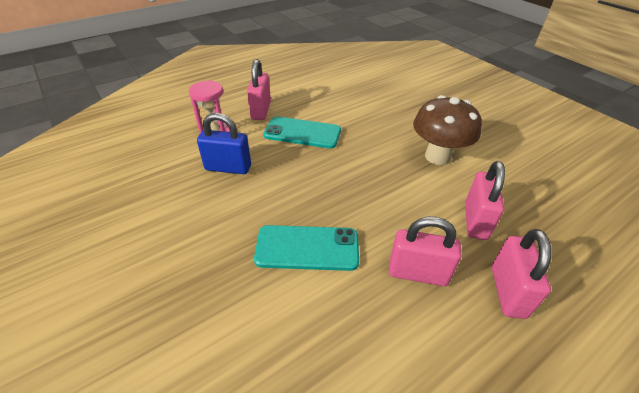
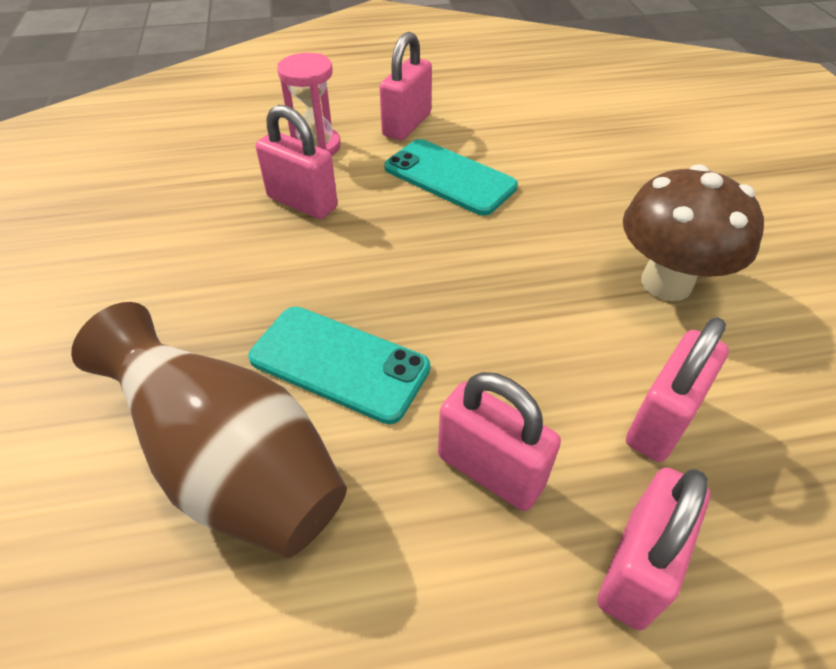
camera: 25 degrees right, 5 degrees up
(228, 168) = (302, 202): blue padlock -> pink padlock
(284, 326) = (233, 466): none -> brown vase

